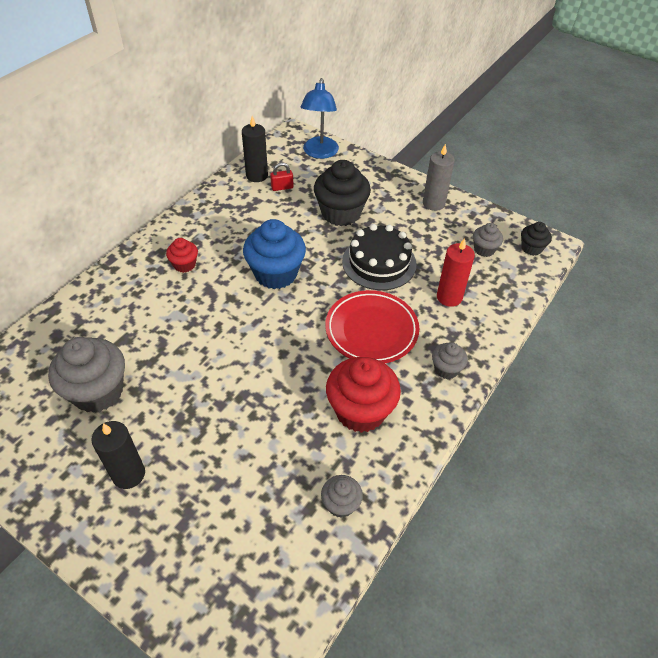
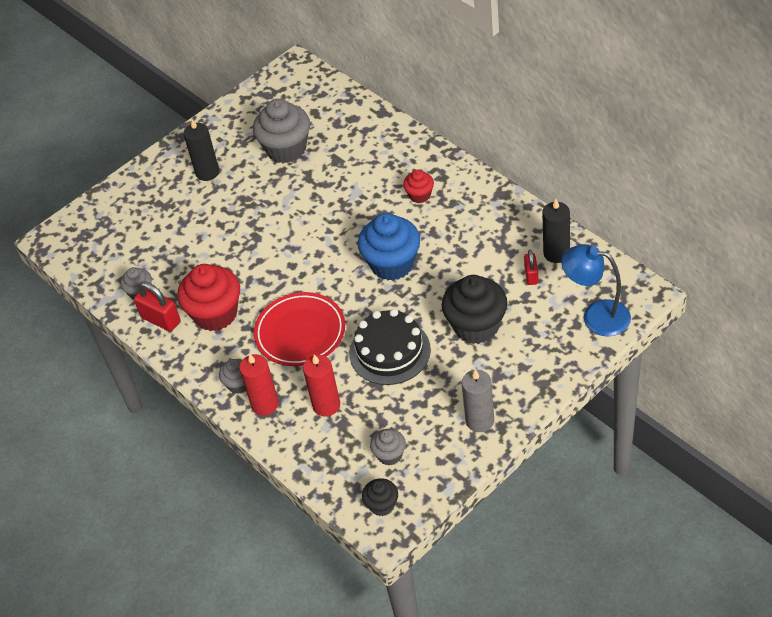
camera: 110 degrees right, 0 degrees up
(379, 467) = (161, 319): none -> red padlock
(463, 343) = (265, 404): none -> red candle

